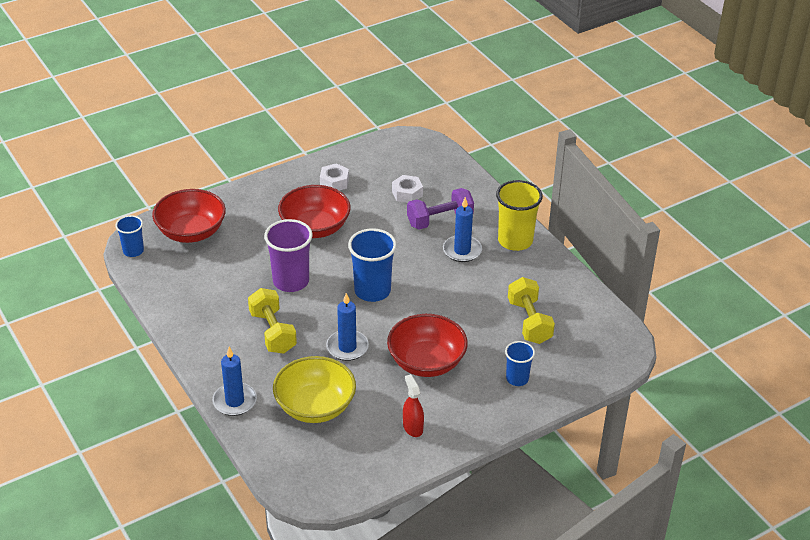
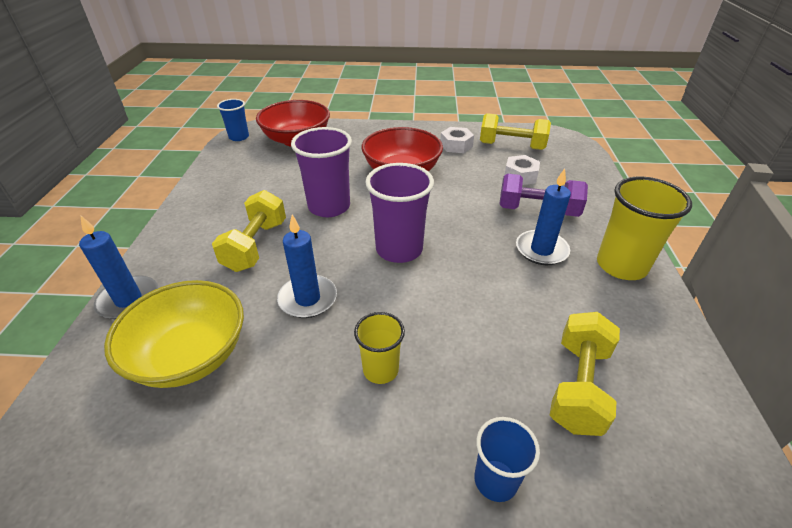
camera: 35 degrees right, 0 degrees up
(372, 291) = (399, 249): blue cup -> purple cup
(379, 165) = (511, 146): none -> yellow dumbbell
(413, 427) = (263, 470): red spray bottle -> none
(426, 362) = (380, 370): red bowl -> yellow cup

